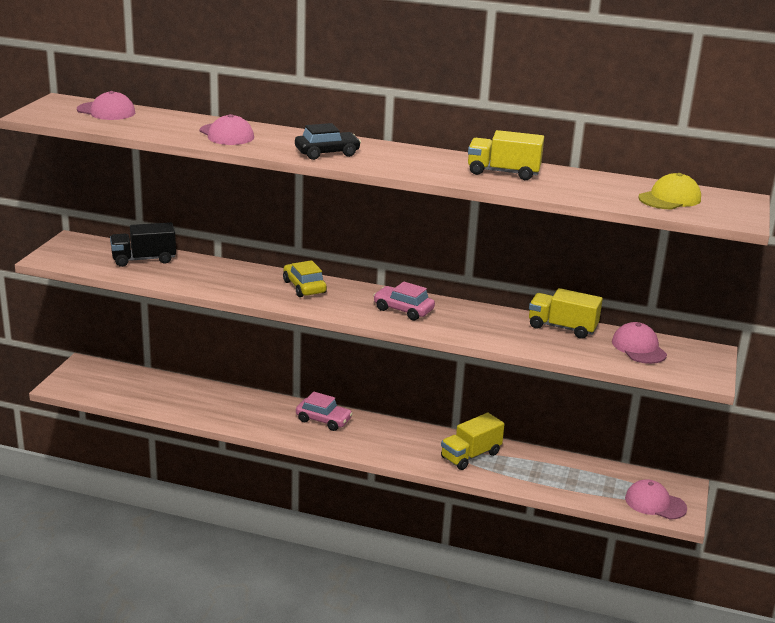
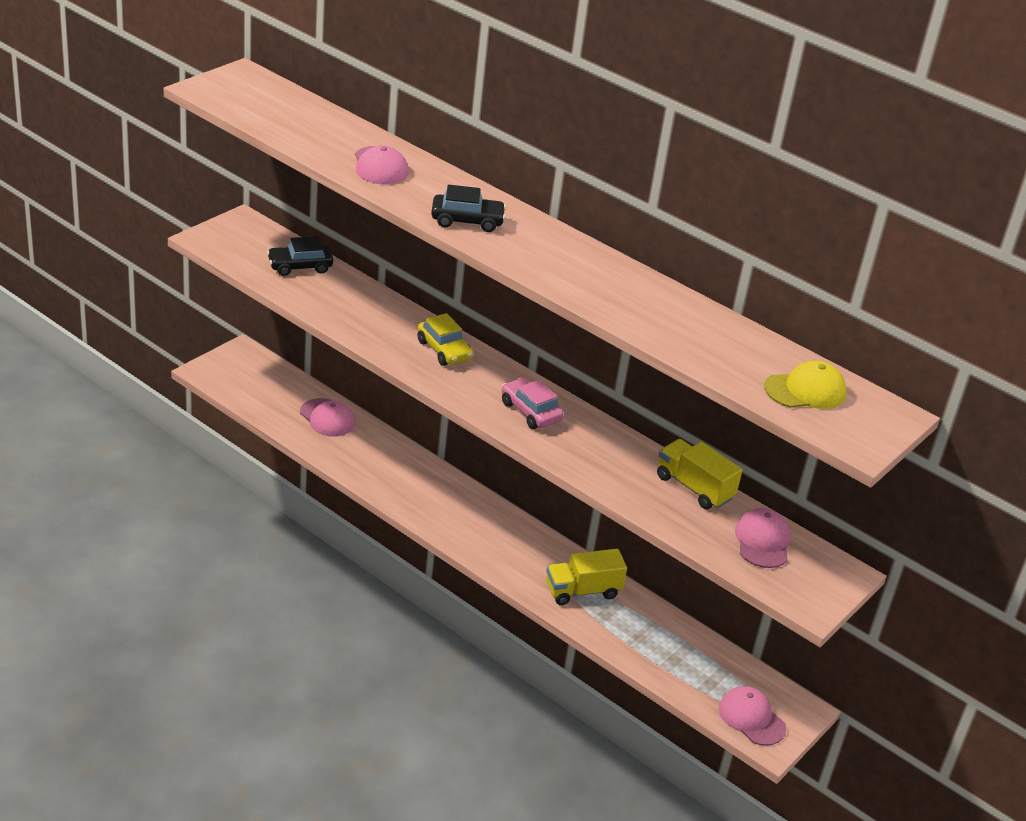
camera: 20 degrees right, 10 degrees up
(106, 111) = (280, 100): pink cap -> pink cap (327, 418)
(144, 259) = (300, 266): black truck -> black car
(304, 287) = (444, 350): yellow car -> yellow car turned 150 degrees clockwise
(323, 420) = (450, 496): pink car -> none
(503, 172) = (642, 300): yellow truck -> none

